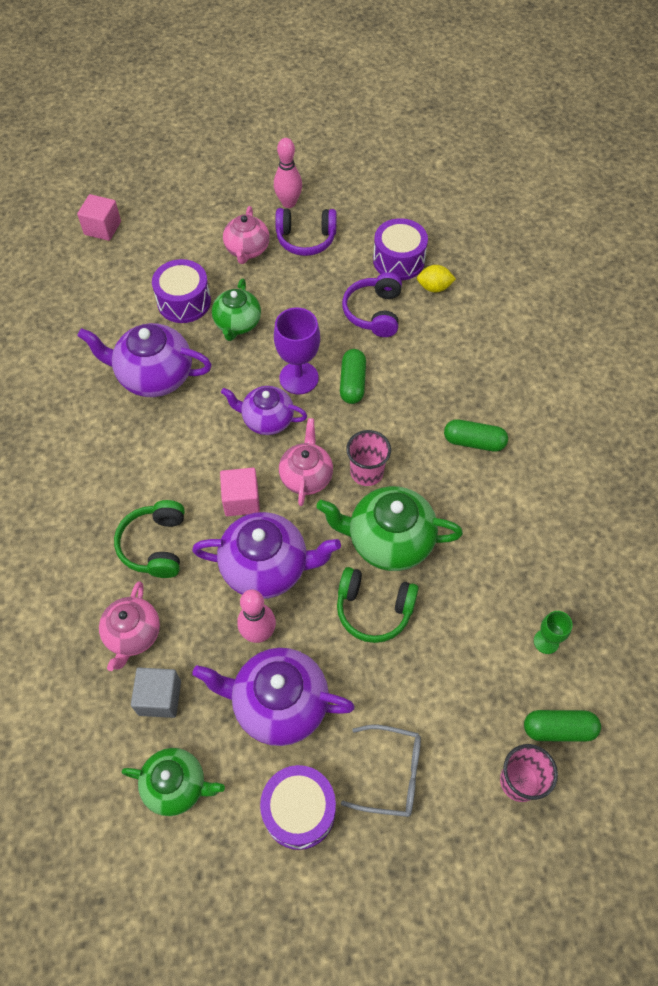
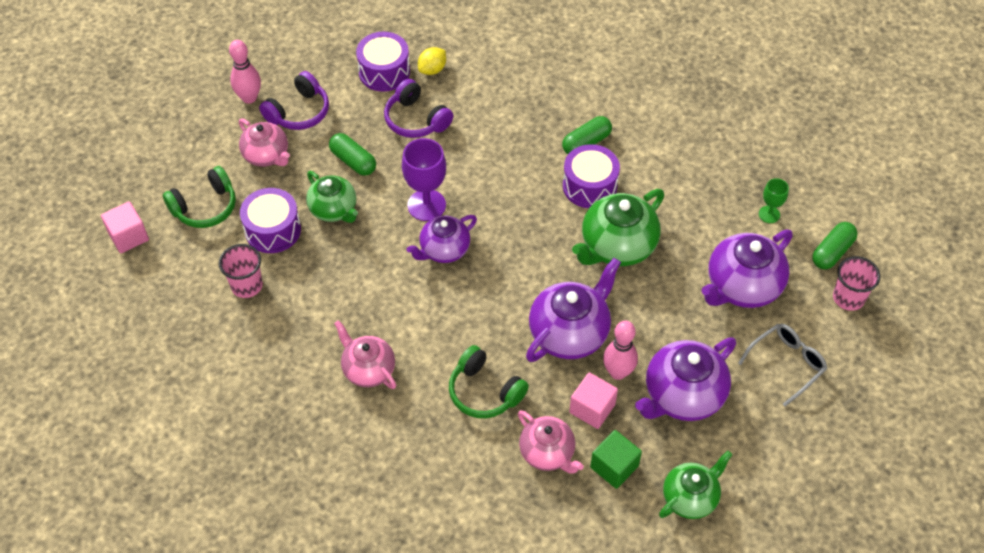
camera: 50 degrees left, 5 degrees down
(154, 376) = (326, 296): purple teapot -> purple teapot (742, 286)
(159, 698) = (614, 466): grey cube -> green cube
(241, 500) = (498, 312): pink cube -> pink cube (592, 408)
(299, 811) = (768, 434): purple drum -> purple drum (589, 186)
(306, 476) = (517, 259): pink teapot -> pink teapot (368, 369)
(352, 383) = (465, 176): green capsule -> green capsule (353, 161)
(366, 472) = (550, 221): pink cup -> pink cup (247, 285)
(374, 609) = (661, 291): green headphones -> green headphones (205, 207)

